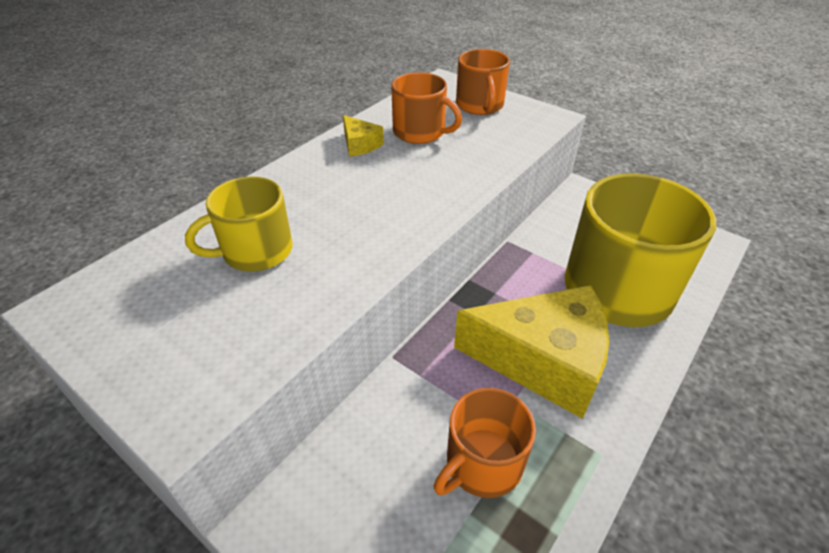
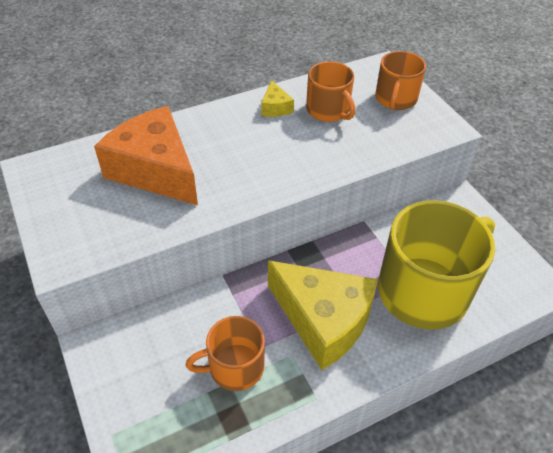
camera: 25 degrees right, 5 degrees up
(256, 251) = (155, 170): yellow mug -> orange cheese

